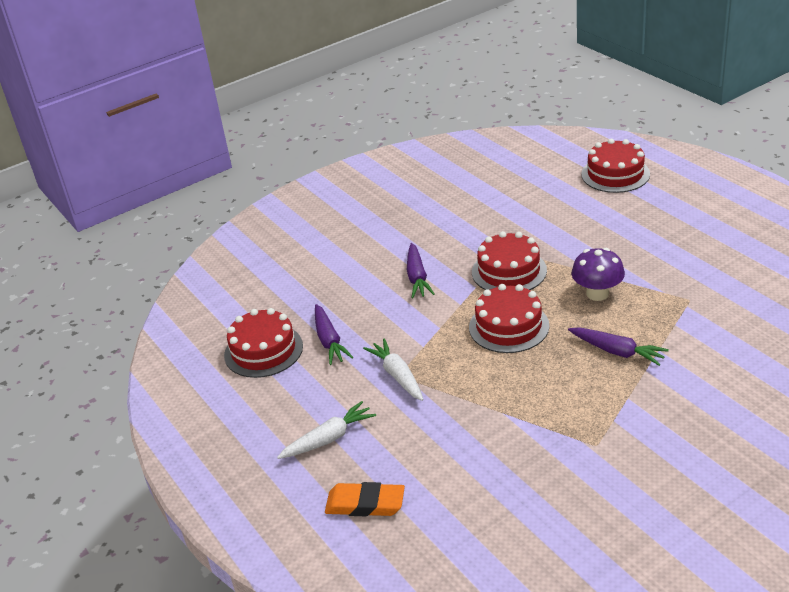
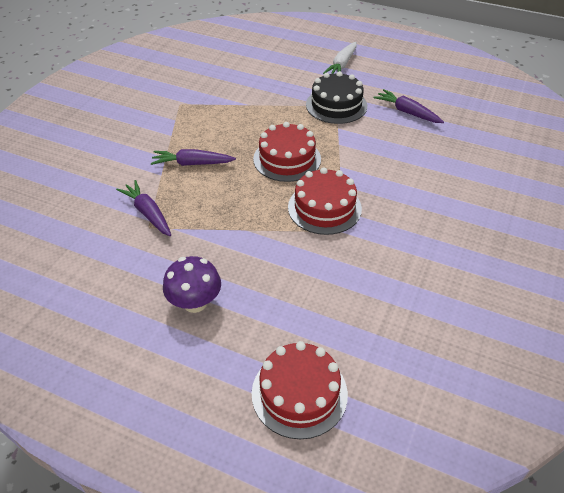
camera: 145 degrees right, 10 degrees up
(263, 350) = (443, 94): red cake -> none
(365, 504) = (291, 46): orange eraser -> none
(397, 376) = (336, 105): white carrot -> black cake
(417, 277) = (397, 178): purple carrot -> purple carrot (148, 213)
(597, 293) = (232, 208): purple mushroom -> purple mushroom (195, 302)

